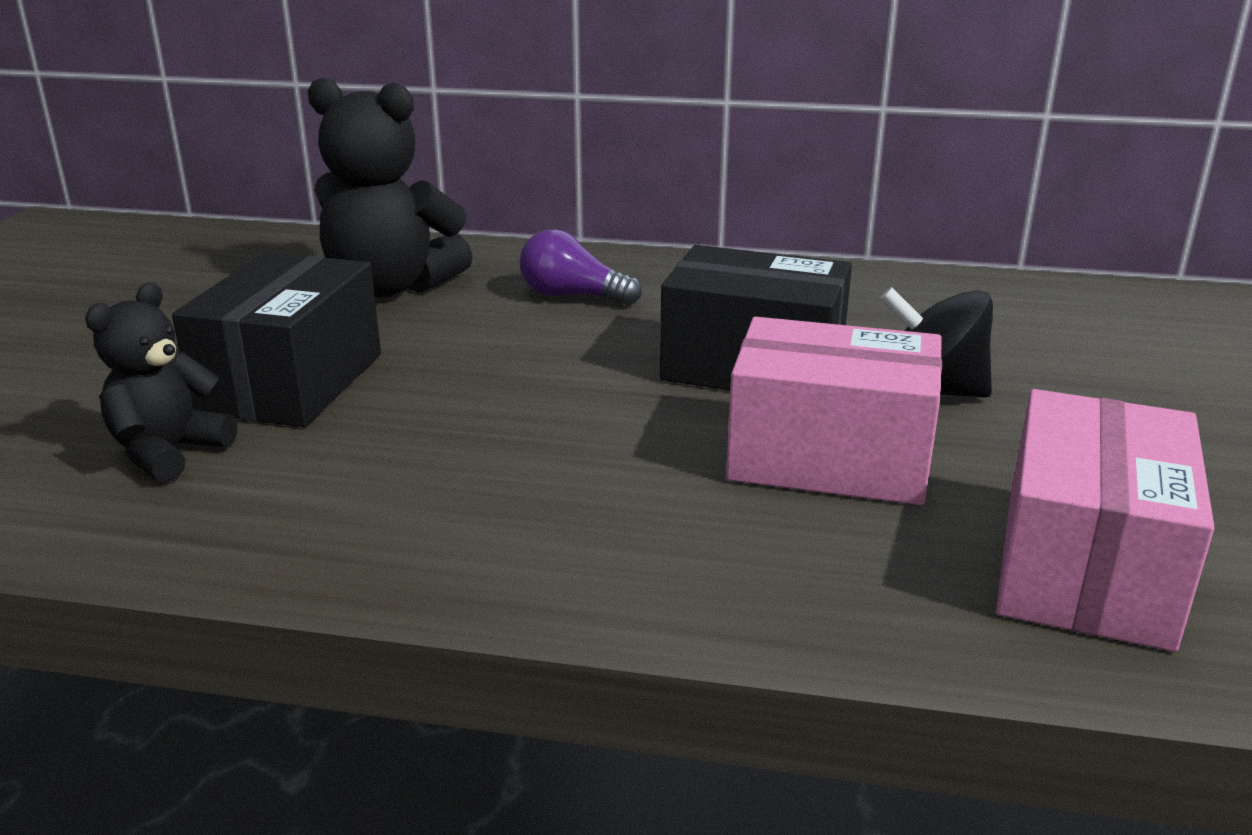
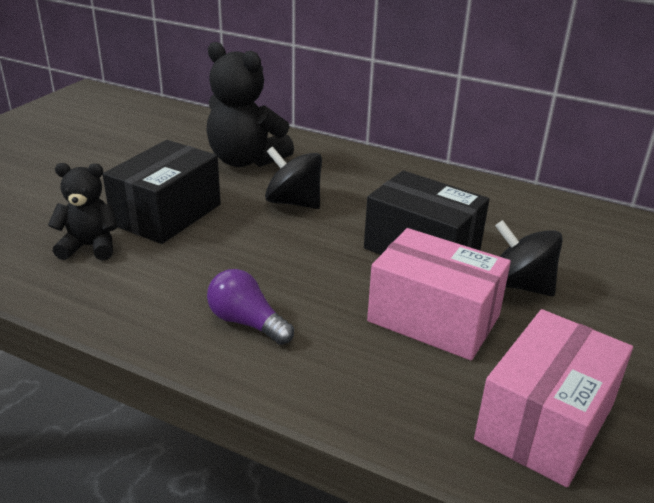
camera: 15 degrees right, 5 degrees up
(168, 452) = (90, 247): black teddy bear -> black teddy bear turned 45 degrees clockwise
(506, 334) = (293, 202): none -> black spinning top
(573, 296) = (342, 182): purple light bulb -> purple light bulb (247, 322)

